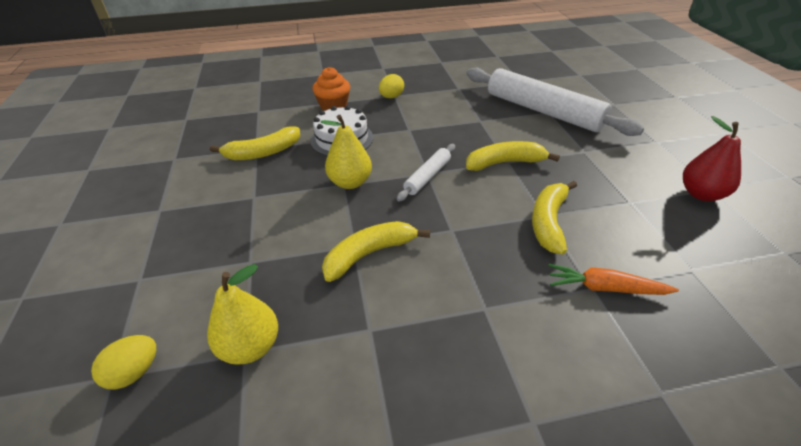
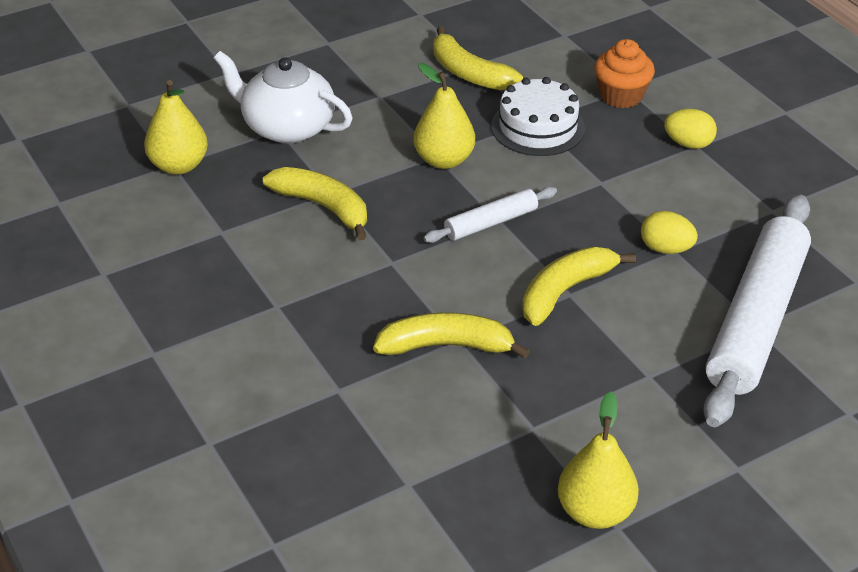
camera: 70 degrees right, 0 degrees up
(134, 372) = (135, 114): yellow egg -> yellow egg (665, 249)
(251, 256) = (287, 127): none -> white teapot
(427, 177) = (490, 223): white rolling pin -> white rolling pin turned 45 degrees counterclockwise
(504, 163) = (565, 291): yellow banana -> yellow banana turned 105 degrees counterclockwise
(605, 288) = (343, 400): orange carrot -> none
(701, 194) = (595, 512): red pear -> yellow pear

